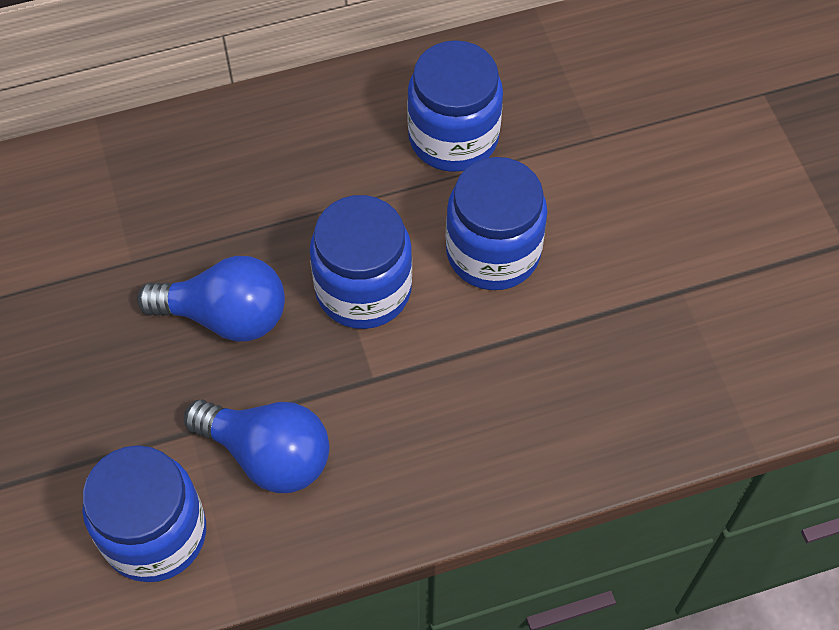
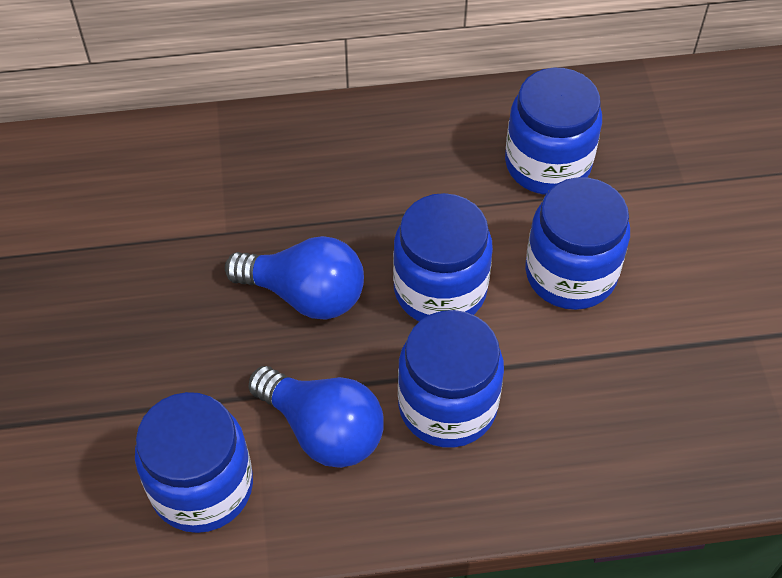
camera: 10 degrees right, 5 degrees down
(389, 409) = (447, 406): none -> blue jar

